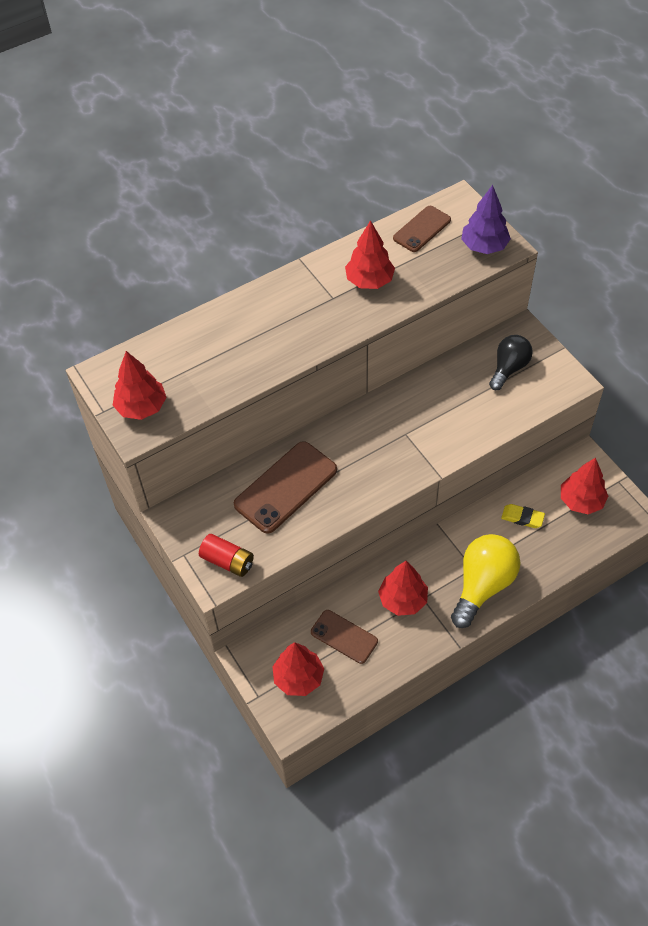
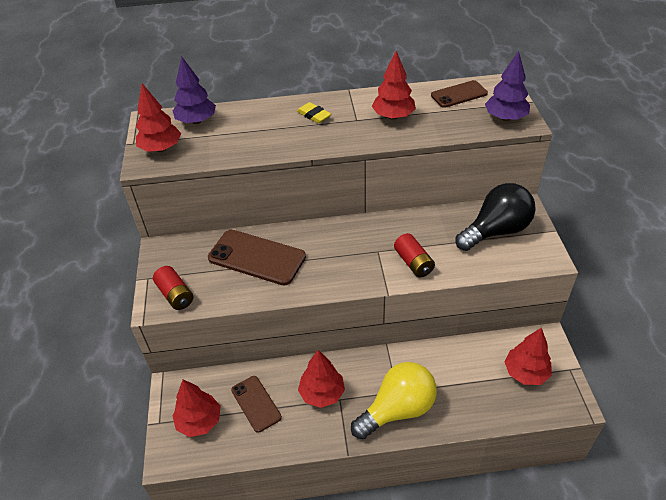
camera: 25 degrees right, 10 degrees down
(156, 358) = (196, 121): none -> purple tree
(285, 487) = (257, 257): brown phone -> brown phone turned 45 degrees clockwise
(447, 434) = (413, 263): none -> red battery
(509, 368) = (496, 231): black light bulb -> black light bulb, size x1.56
(522, 518) = (463, 367): yellow eraser -> yellow eraser (314, 115)

